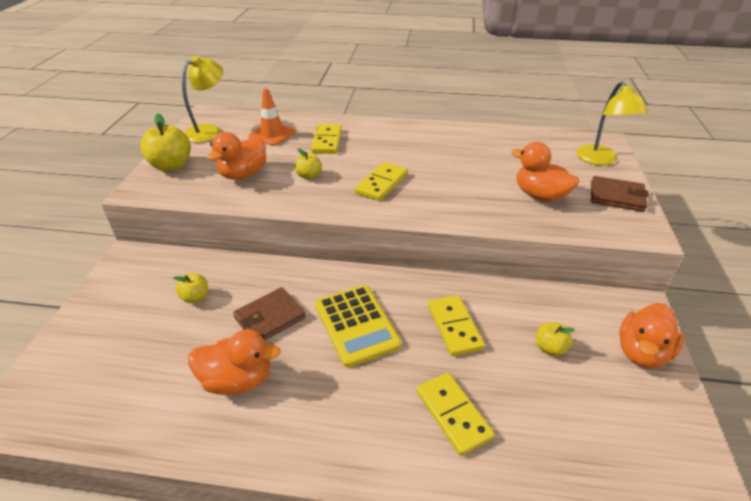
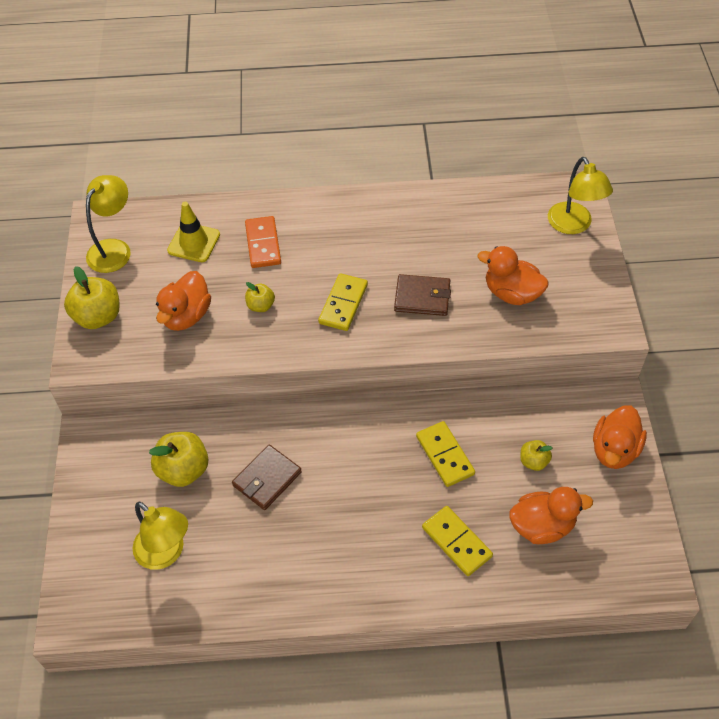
camera: 10 degrees left, 15 degrees up
(140, 367) = (166, 553): none -> yellow lamp
(195, 297) = (183, 470): yellow apple -> yellow apple, size x1.80
(237, 380) = (261, 548): orange duck -> orange duck (542, 526)
(272, 134) = (194, 242): orange traffic cone -> yellow traffic cone
(327, 141) = (263, 244): yellow domino -> orange domino
(356, 325) = (352, 471): yellow calculator -> none
(616, 196) = (589, 281): brown wallet -> brown wallet (422, 297)

